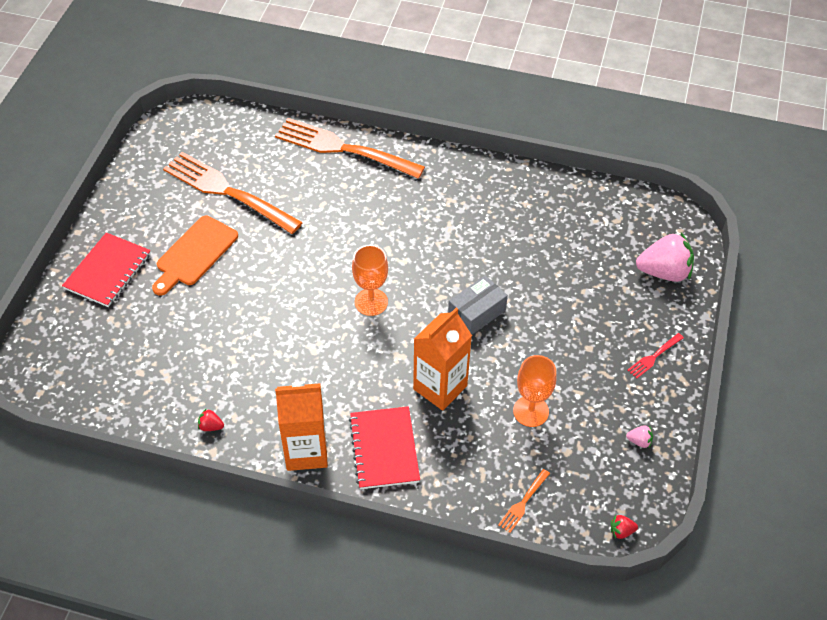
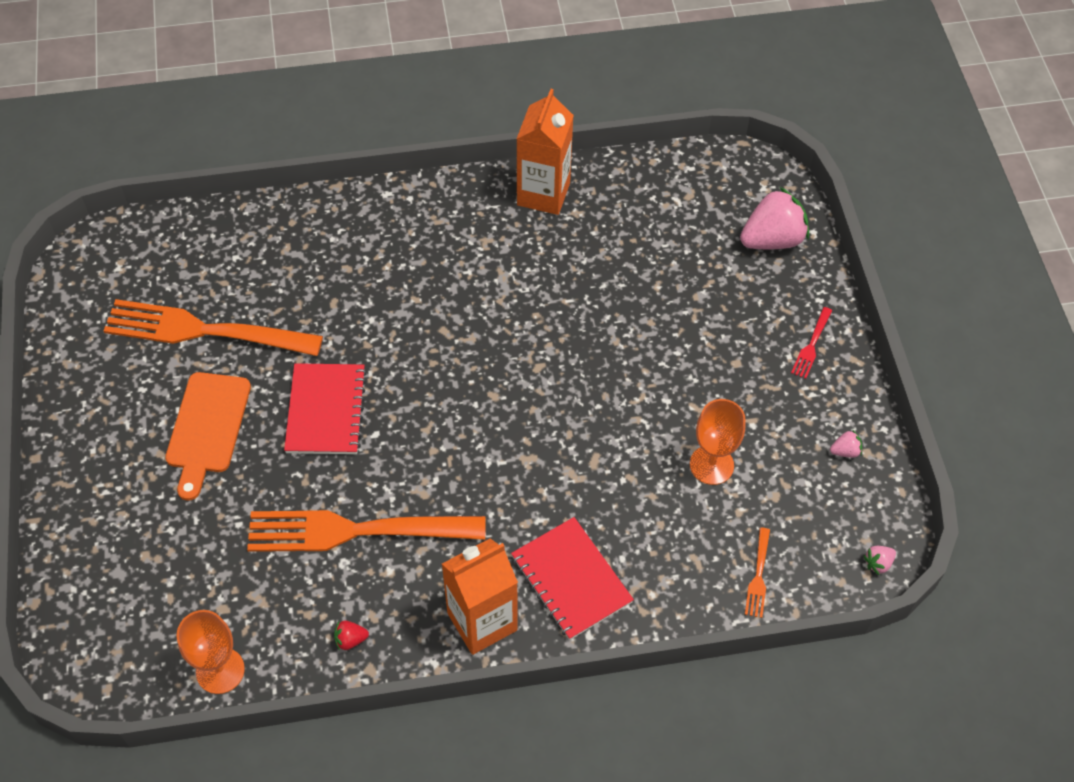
camera: 25 degrees left, 5 degrees up
(108, 271) = (106, 495): red notebook -> red notebook (326, 410)
(344, 149) = (323, 221): orange fork -> orange fork (358, 530)
(371, 302) = (460, 405): orange goblet -> orange goblet (220, 670)
(440, 387) = (595, 478): orange carton -> orange carton (543, 194)
(476, 313) = (590, 370): grey box -> none
(621, 531) = (878, 563): red strawberry -> pink strawberry

